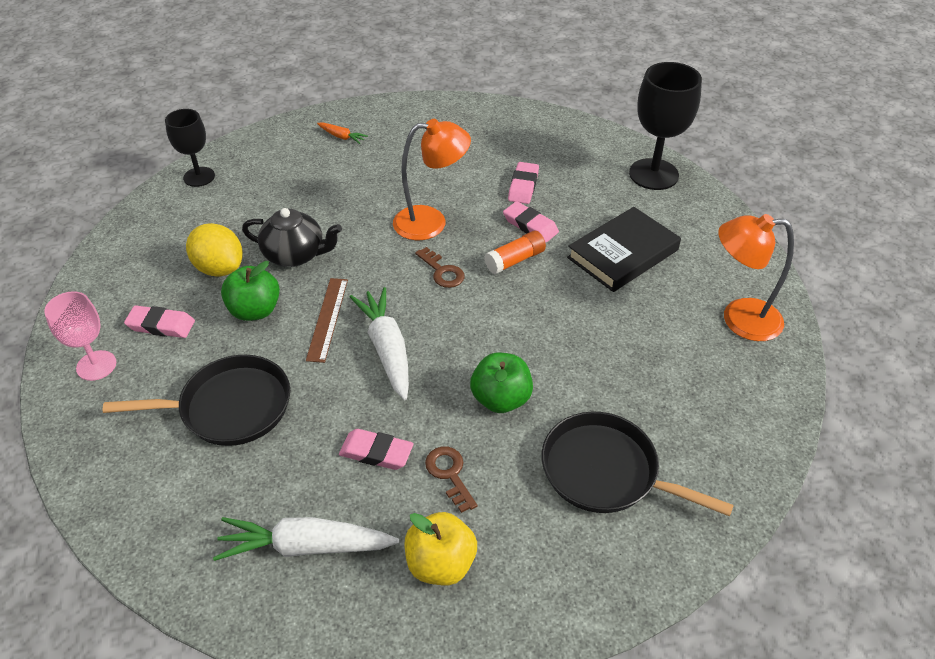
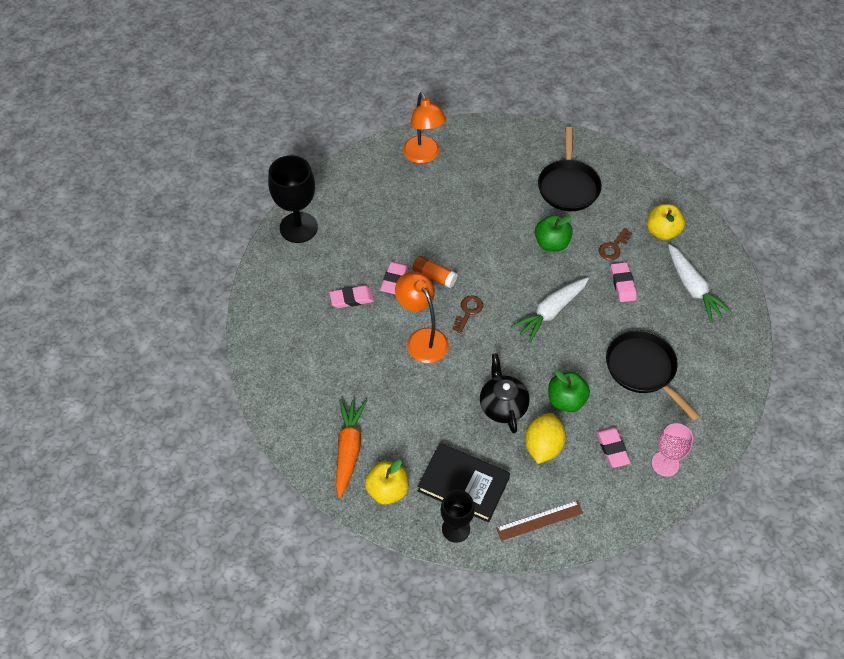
camera: 115 degrees left, 10 degrees up
(278, 148) = (387, 490): none -> yellow apple
(328, 319) = (547, 355): brown ruler -> brown ruler (539, 520)
(341, 137) = (348, 449): orange carrot -> orange carrot, size x2.03
(622, 254) = (396, 222): black book -> black book (463, 484)

